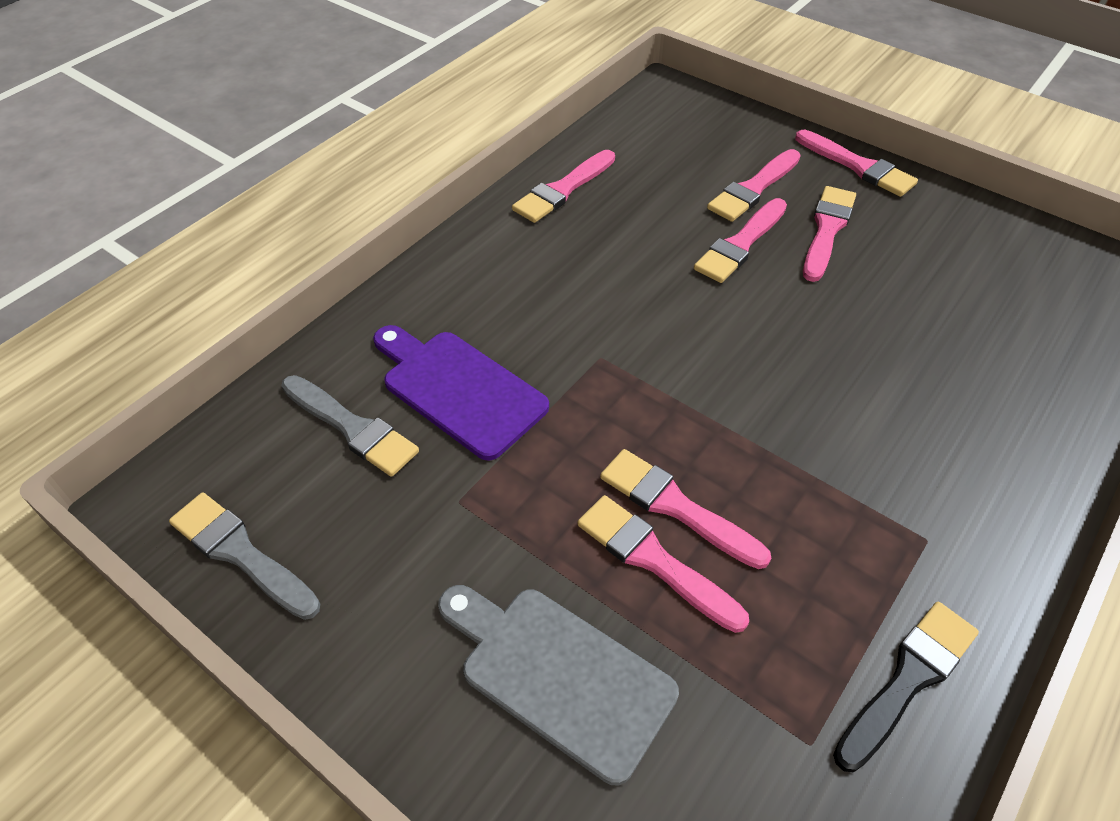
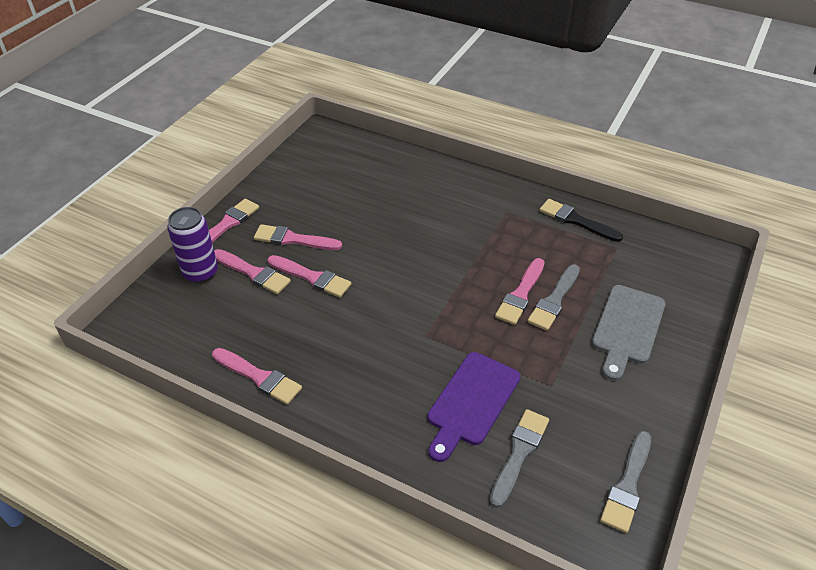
camera: 100 degrees left, 5 degrees down
(654, 560) = (554, 300): pink brush -> grey brush
(756, 144) = (200, 272): none -> purple can

